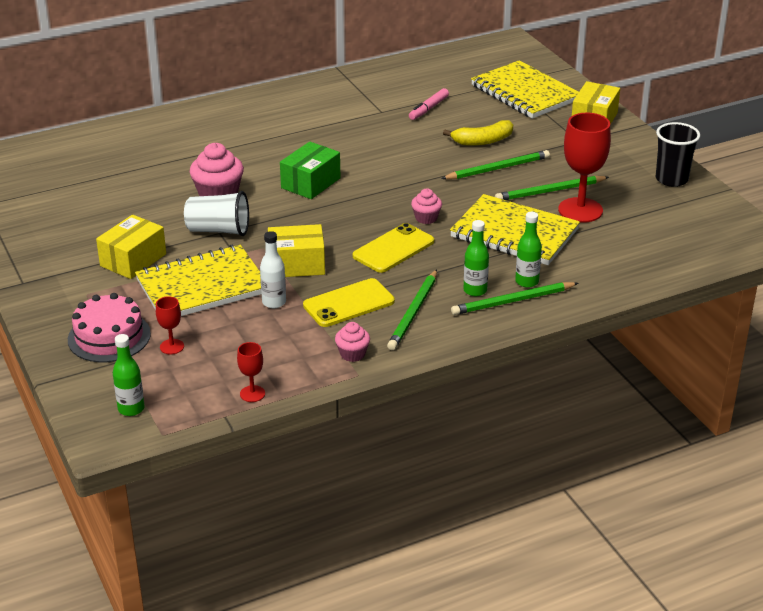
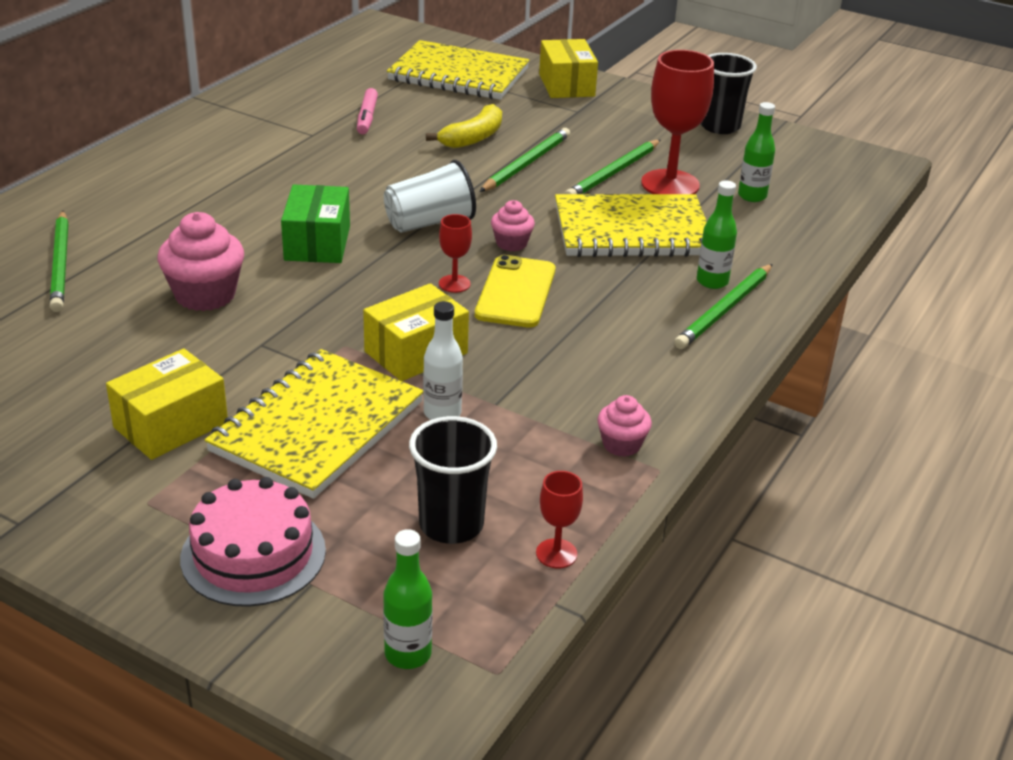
camera: 35 degrees left, 0 degrees up
(133, 260) = (171, 425): yellow box -> yellow box turned 45 degrees clockwise
(172, 347) = (367, 531): red goblet -> red goblet (454, 284)
(216, 359) = (451, 525): none -> black cup
(218, 230) = (256, 342): white cup -> white cup (429, 223)
(348, 303) = (540, 380): yellow phone -> none
(413, 312) = (632, 363): green pencil -> green pencil (61, 264)
(475, 290) = (669, 311): green bottle -> green bottle (752, 196)

